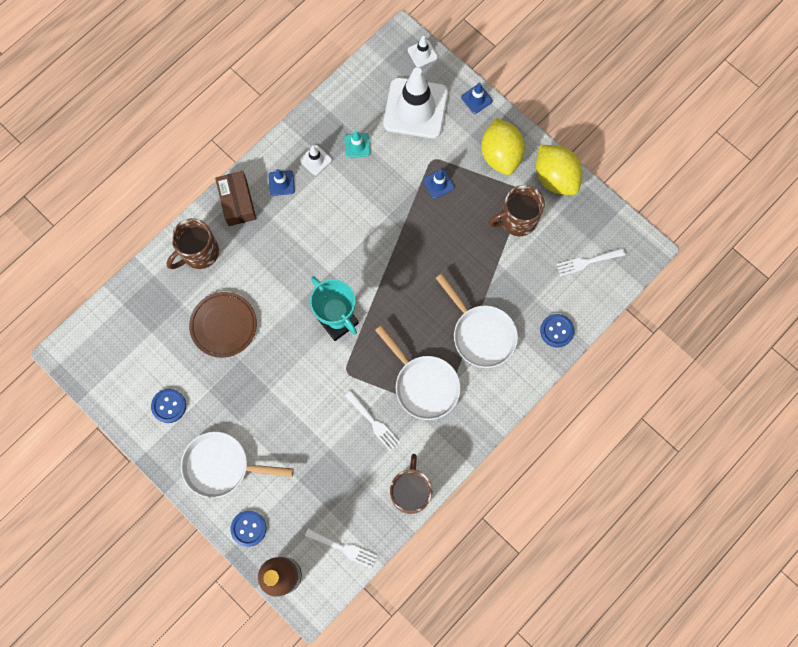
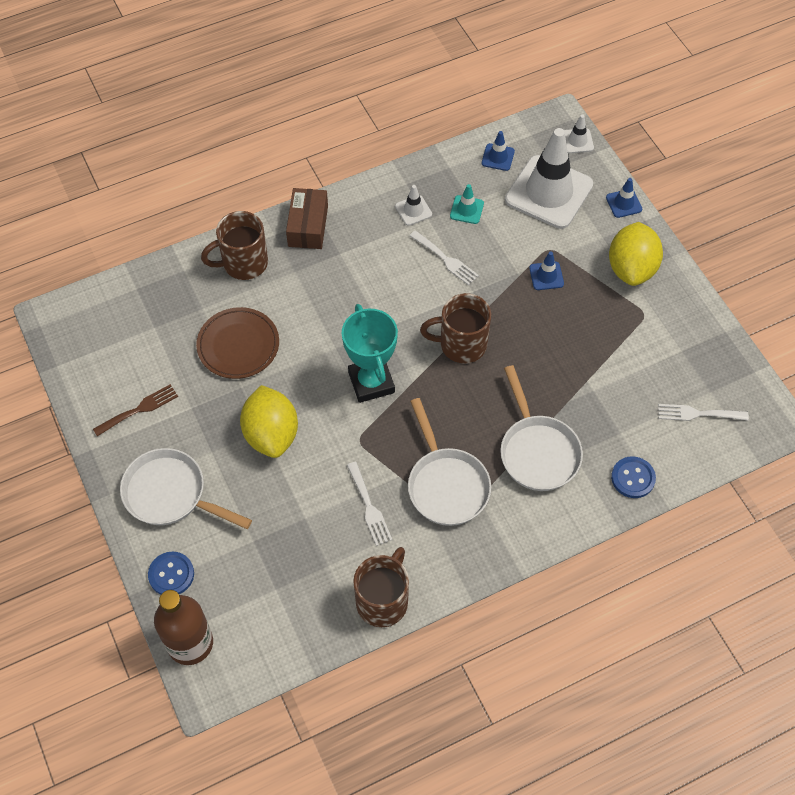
camera: 20 degrees right, 15 degrees down
(169, 406) = (139, 409): blue button -> brown fork
(281, 183) = (365, 221): blue traffic cone -> blue traffic cone (498, 157)
(344, 548) = (275, 638): white fork -> white fork (446, 259)
(517, 220) = (626, 342): brown mug -> brown mug (461, 344)
(555, 178) = (689, 311): yellow lemon -> yellow lemon (271, 434)

